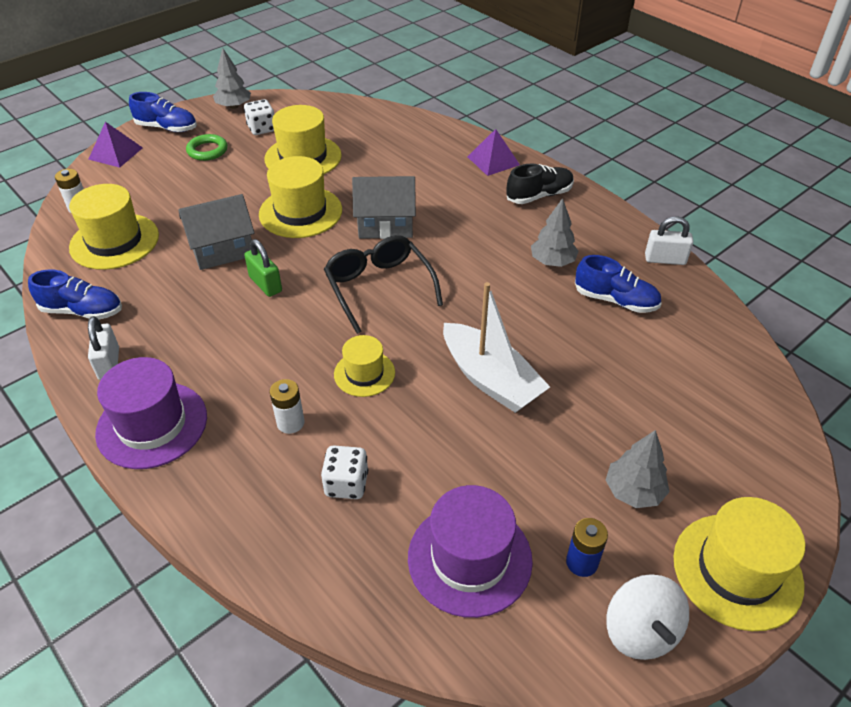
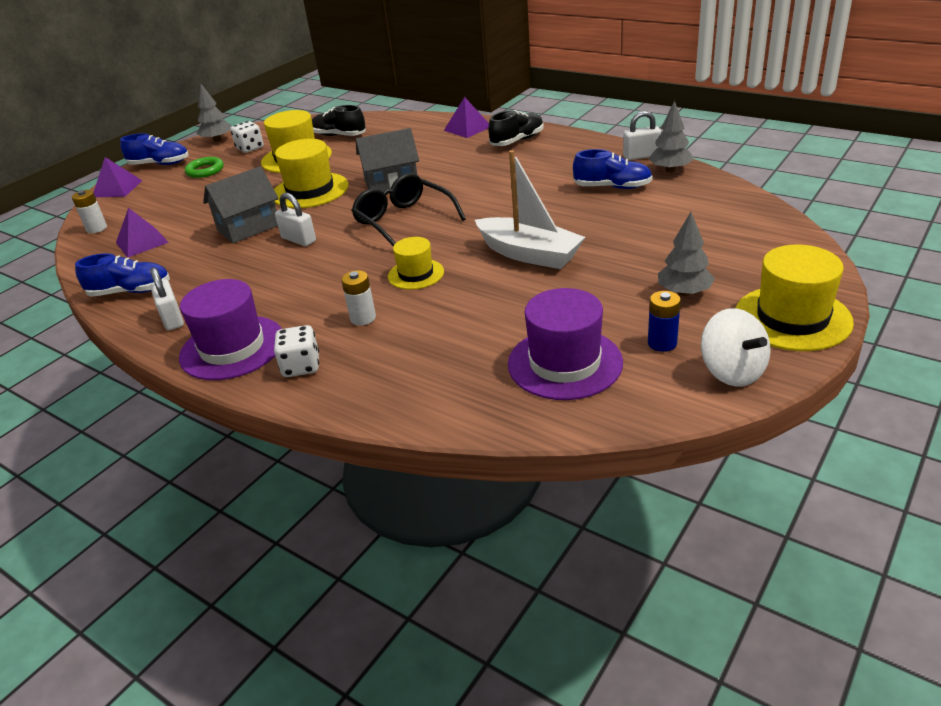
camera: 10 degrees left, 10 degrees down
(114, 241) = (142, 242): yellow hat -> purple pyramid
(265, 284) = (298, 240): green padlock -> white padlock
(346, 484) = (432, 343): white dice -> white dice (301, 366)
(357, 134) = (339, 135): none -> black shoe
(552, 262) = (548, 176): grey tree -> grey tree (670, 170)

